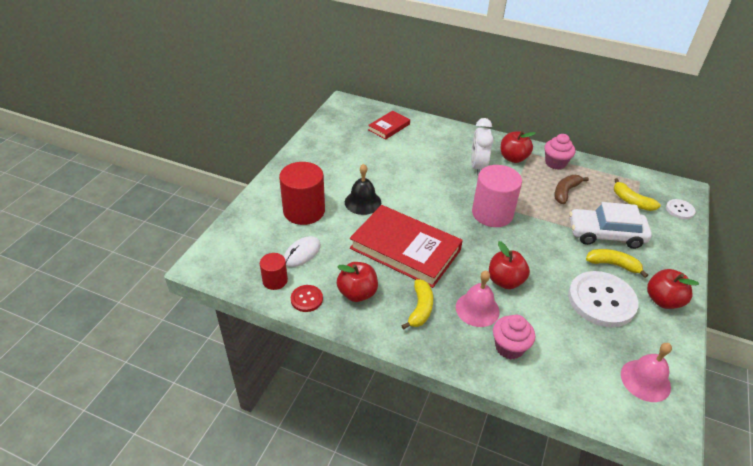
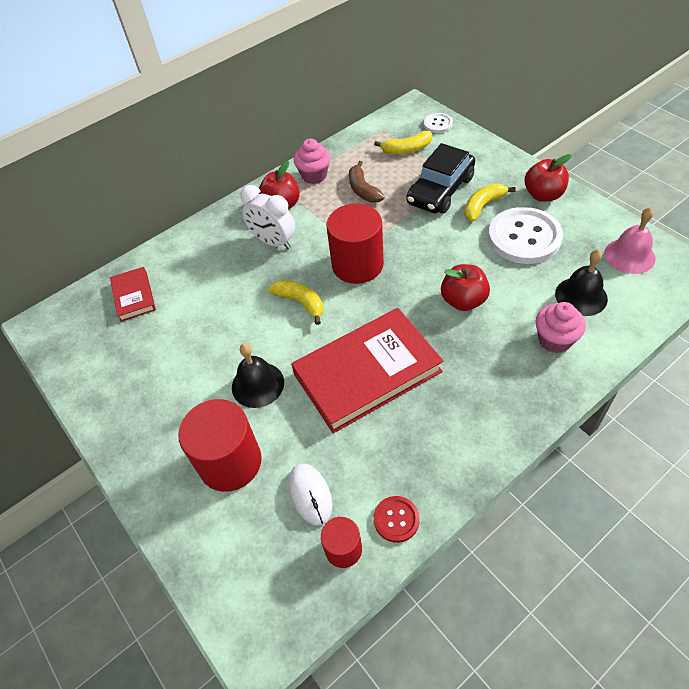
camera: 55 degrees left, 10 degrees up
(357, 293) = (414, 454): red apple -> none
(420, 308) = (467, 397): yellow banana -> yellow banana (300, 302)
(477, 309) = (491, 344): pink bell -> none
(492, 213) = (357, 265): pink cylinder -> red cylinder
(568, 354) = (581, 296): none -> black bell
(605, 234) = (440, 190): white car -> black car

